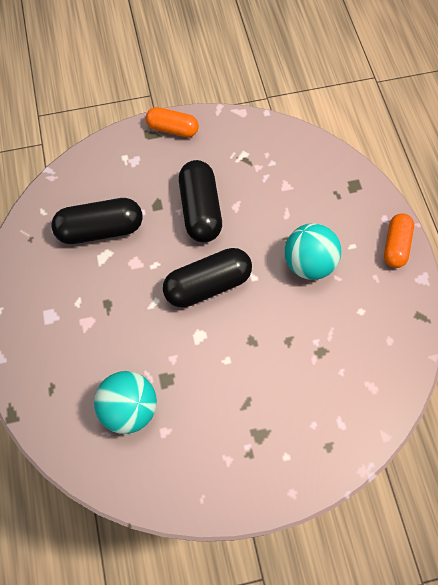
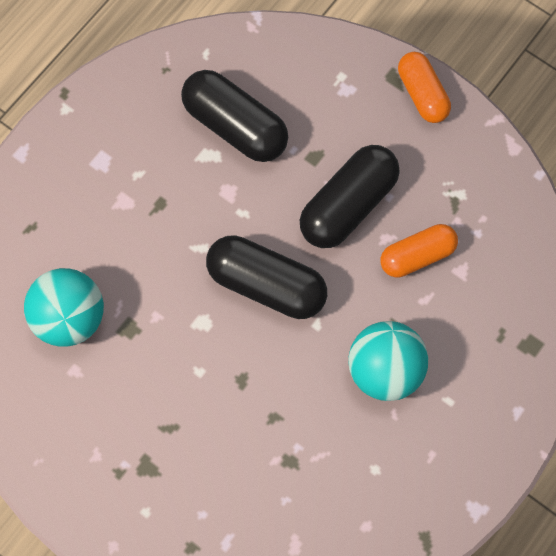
camera: 50 degrees right, 5 degrees up
(395, 246) = (492, 449): orange capsule -> orange capsule (417, 256)

